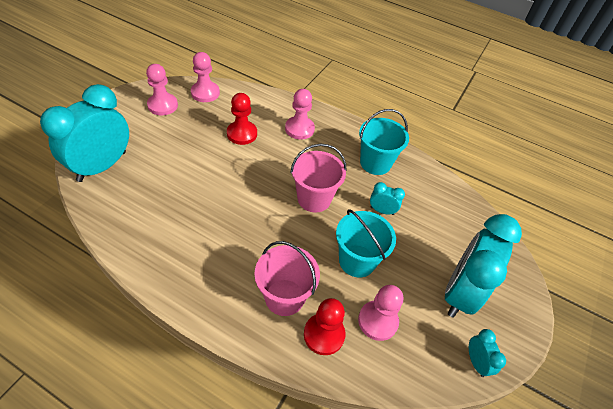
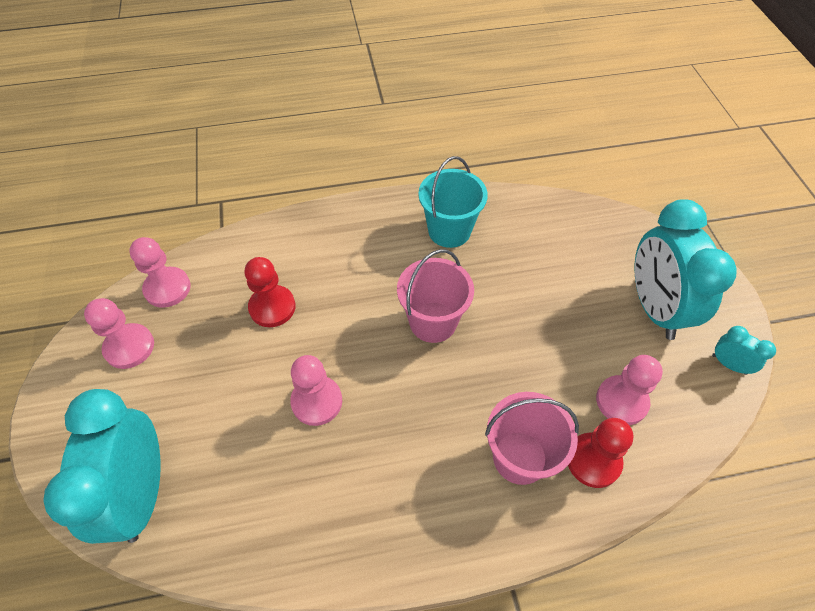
camera: 35 degrees left, 5 degrees up
(299, 129) = (331, 250): pink pawn -> pink pawn (317, 401)
(357, 261) = (542, 355): turquoise bucket -> none
(382, 211) = (509, 280): turquoise clock -> none

